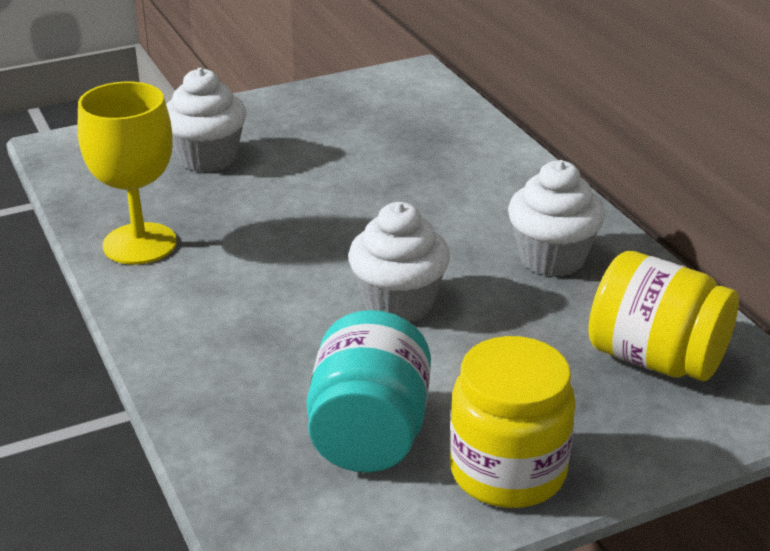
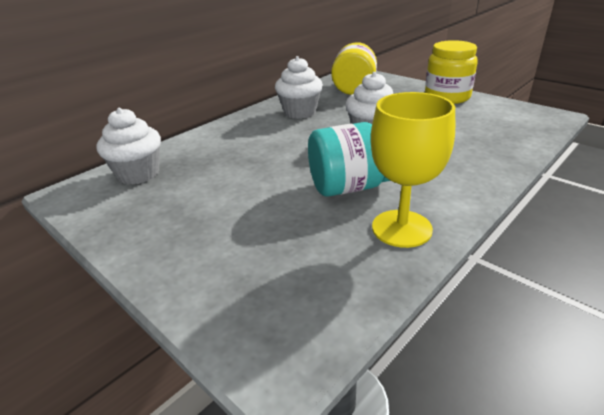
camera: 110 degrees left, 0 degrees up
(208, 158) = (254, 244): white cupcake -> white cupcake (138, 174)
(369, 434) = (464, 119): turquoise jar -> turquoise jar (350, 186)

